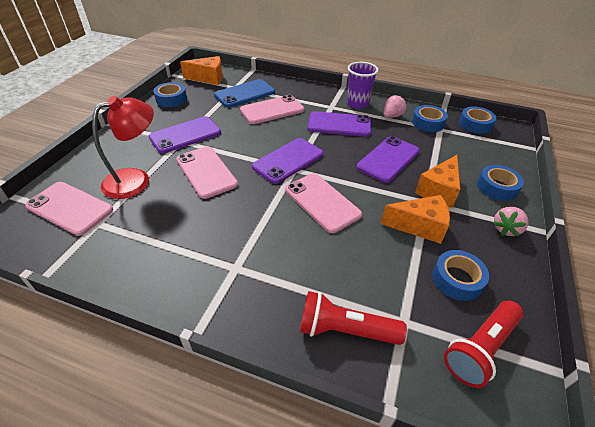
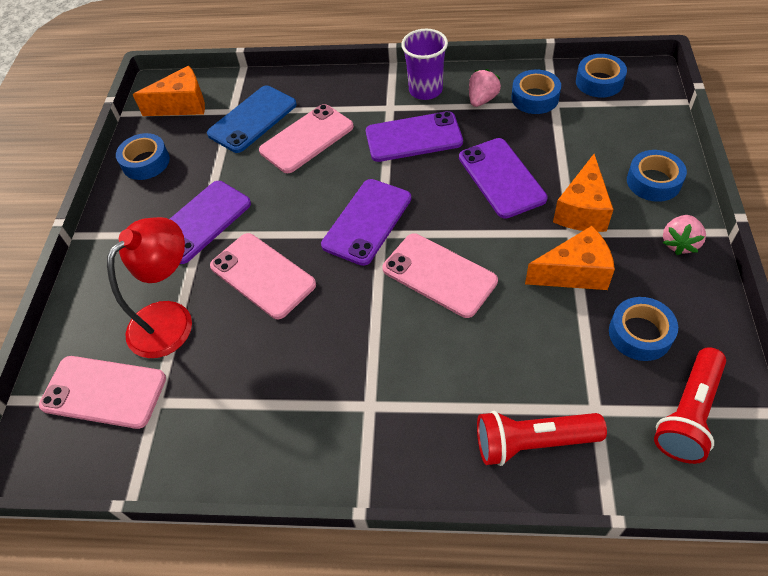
camera: 10 degrees left, 10 degrees up
(388, 159) = (501, 178): purple phone -> purple phone turned 45 degrees counterclockwise

